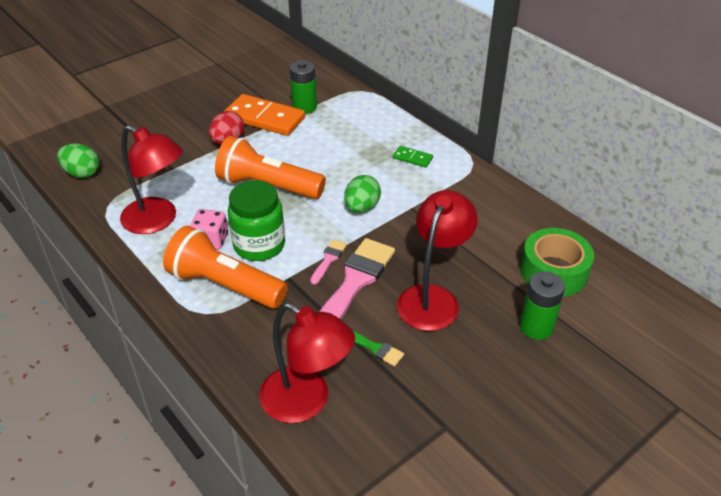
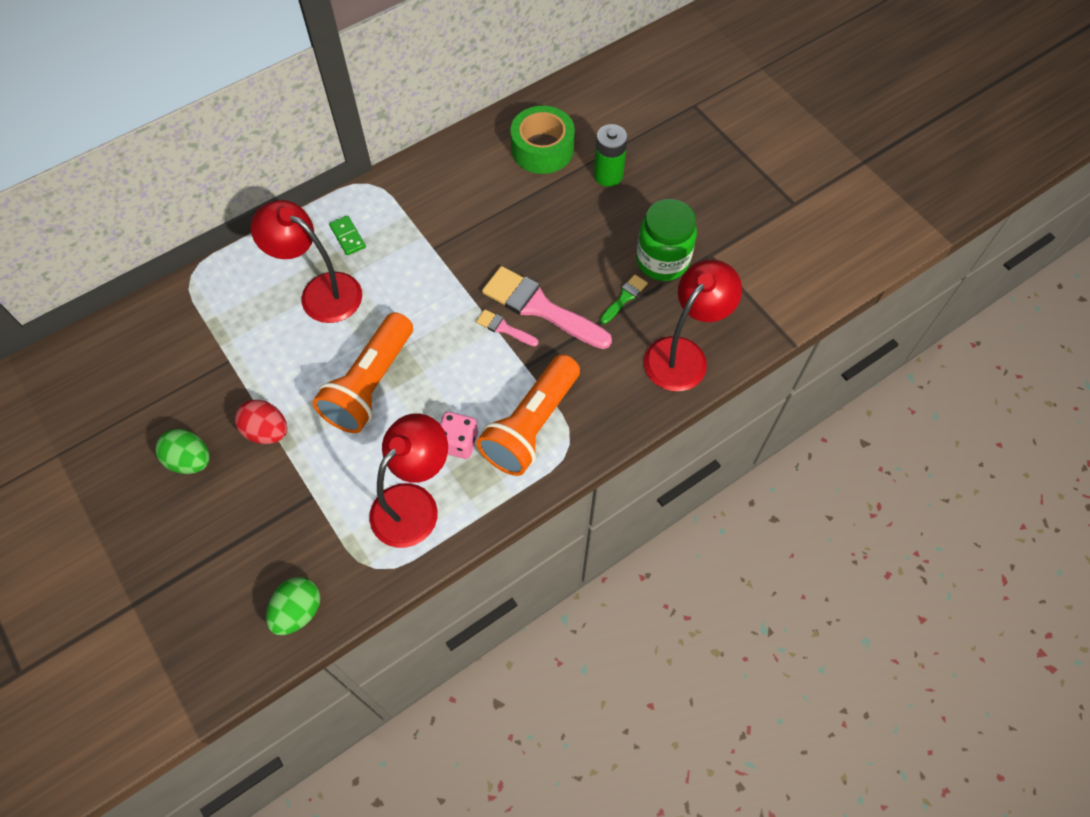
camera: 85 degrees left, 20 degrees up
(259, 245) = (473, 393): green jar -> green jar (662, 261)
(265, 118) = (225, 388): orange domino -> none
(304, 107) = (212, 341): green battery -> none
(361, 208) = (426, 293): green egg -> green egg (190, 460)
(412, 158) = (347, 236): green domino -> green domino turned 60 degrees counterclockwise
(432, 298) = (566, 245): red lamp -> red lamp (320, 291)

